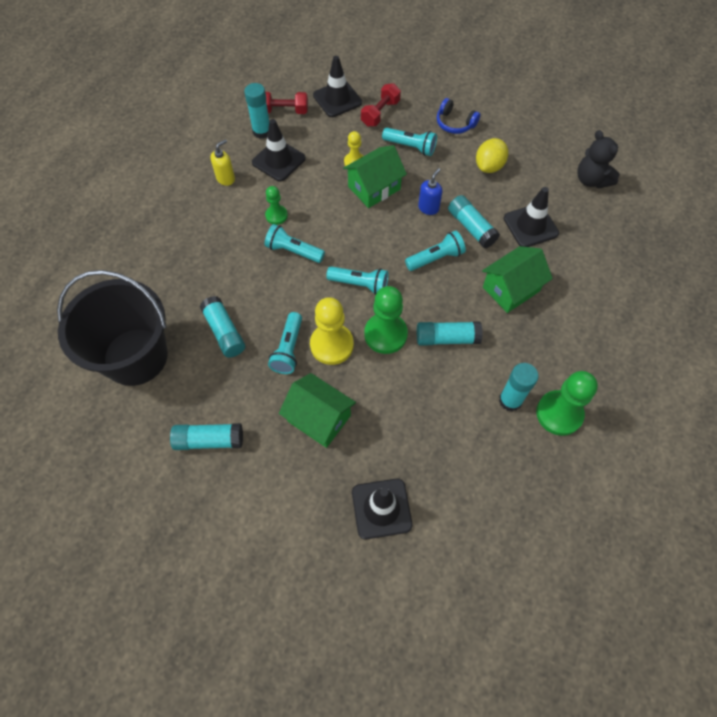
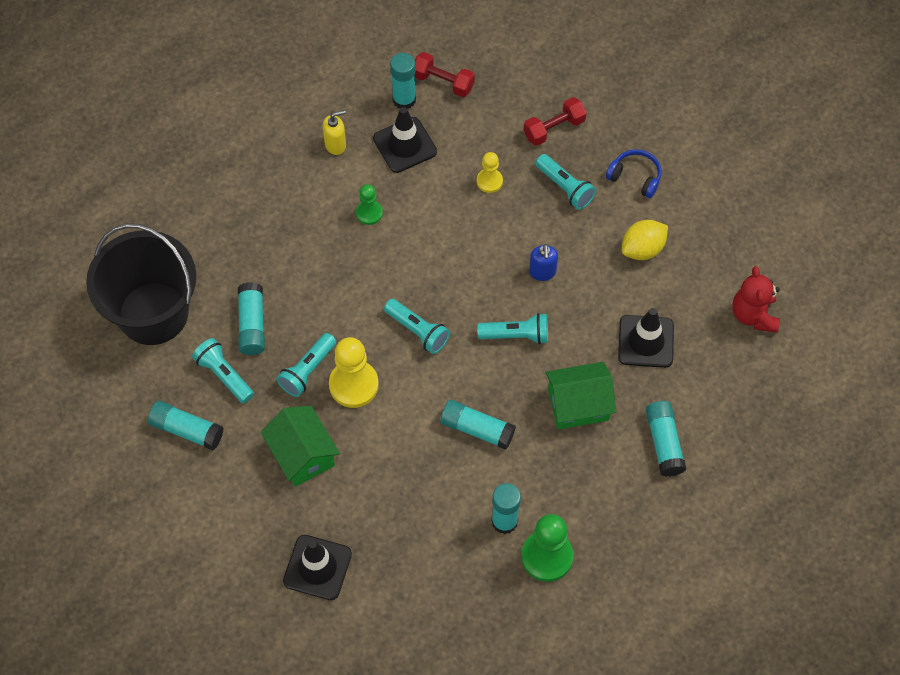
camera: 25 degrees right, 0 degrees up
(293, 251) = (366, 263): turquoise flashlight -> turquoise flashlight (224, 375)
(337, 99) = (513, 90): black traffic cone -> none
(374, 188) = (494, 223): green house -> none
(385, 334) = (415, 397): green pawn -> none
(428, 208) = (542, 272): blue soap dispenser -> blue soap dispenser turned 120 degrees clockwise
(455, 123) = (635, 177): blue headphones -> blue headphones turned 150 degrees clockwise
(471, 227) = (577, 316): turquoise glue stick -> turquoise glue stick (664, 443)
(591, 180) = (754, 315): black teddy bear -> red teddy bear

